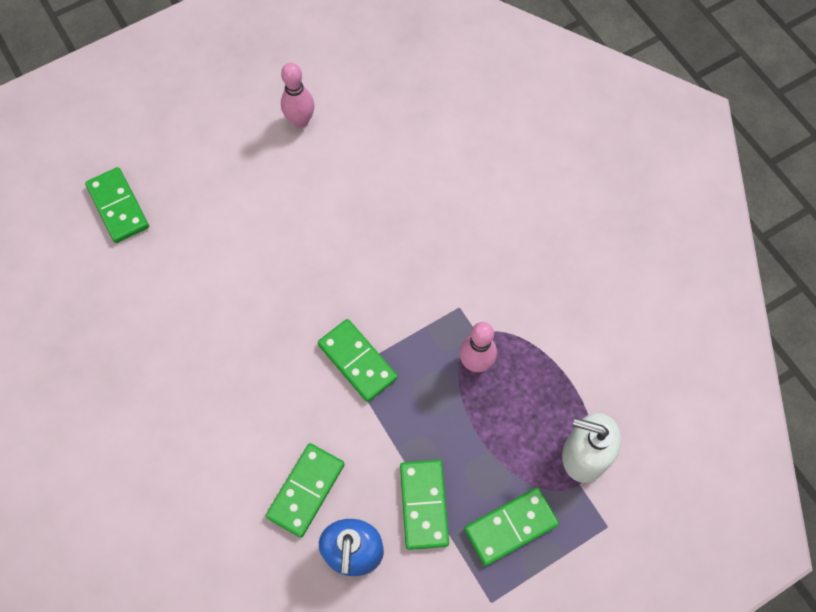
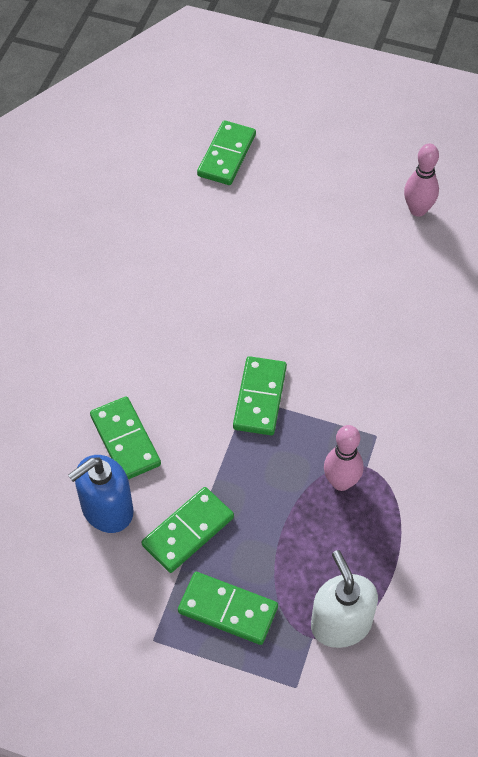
camera: 50 degrees right, 10 degrees down
(306, 490) = (125, 440): green domino -> green domino turned 75 degrees clockwise

